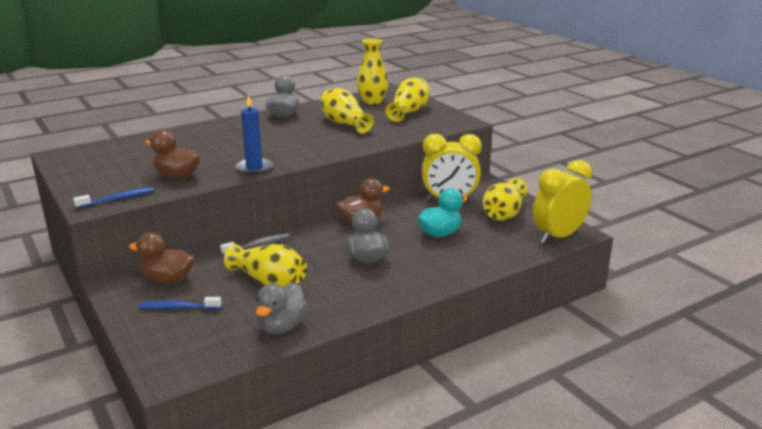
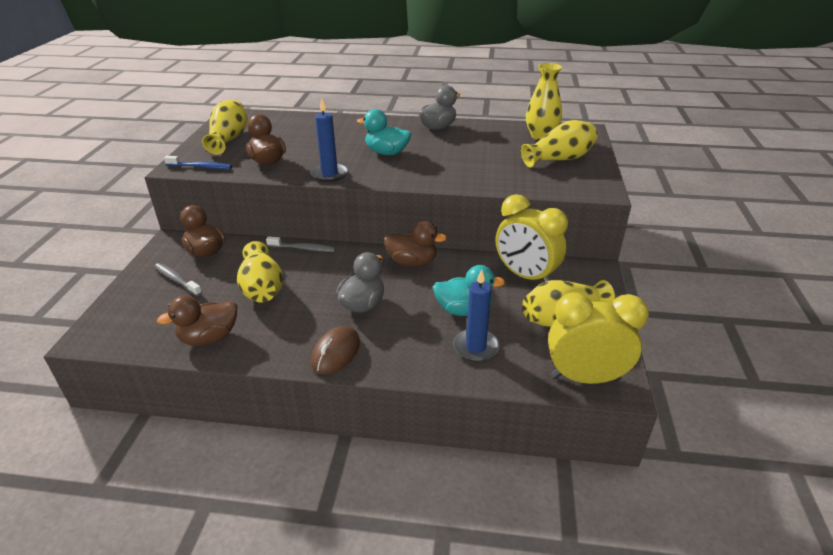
camera: 40 degrees right, 10 degrees up
(177, 308) = (176, 280): blue toothbrush -> grey toothbrush
(274, 142) = (387, 153): none -> turquoise duck
(282, 326) = (209, 338): grey duck -> brown duck
(344, 123) = (476, 153): yellow vase -> yellow vase (229, 139)
(395, 291) = (336, 353): none -> brown mouse
(478, 249) = (475, 347): none -> blue candle

